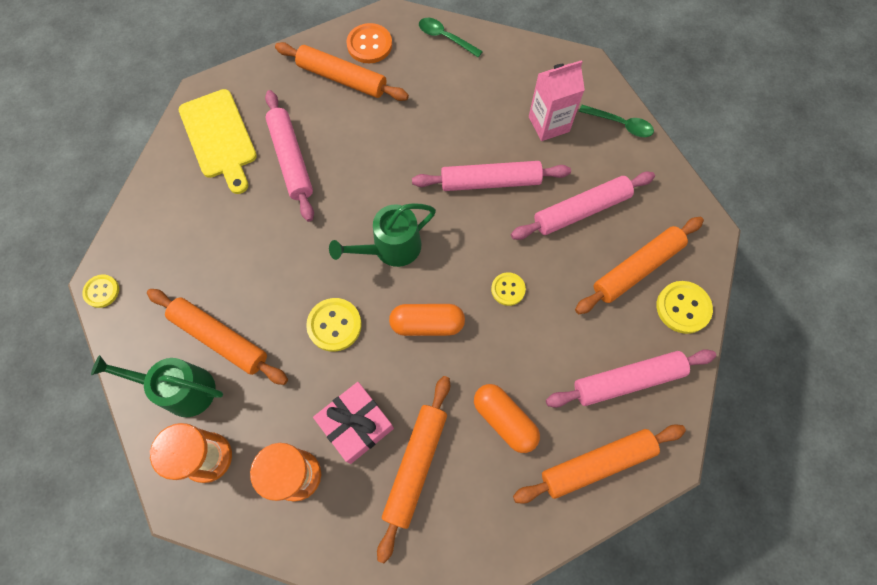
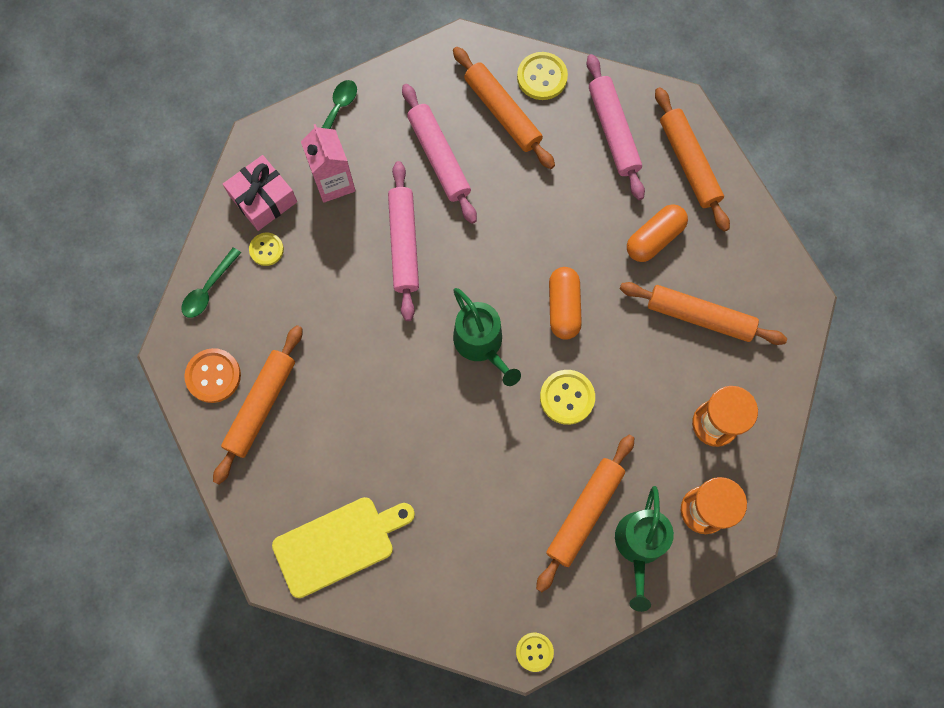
camera: 90 degrees left, 5 degrees up
(291, 159) = (371, 457): pink rolling pin -> none
(356, 424) = (665, 371): pink gift -> pink gift (263, 199)
(508, 289) = (526, 231): yellow button -> yellow button (266, 249)

